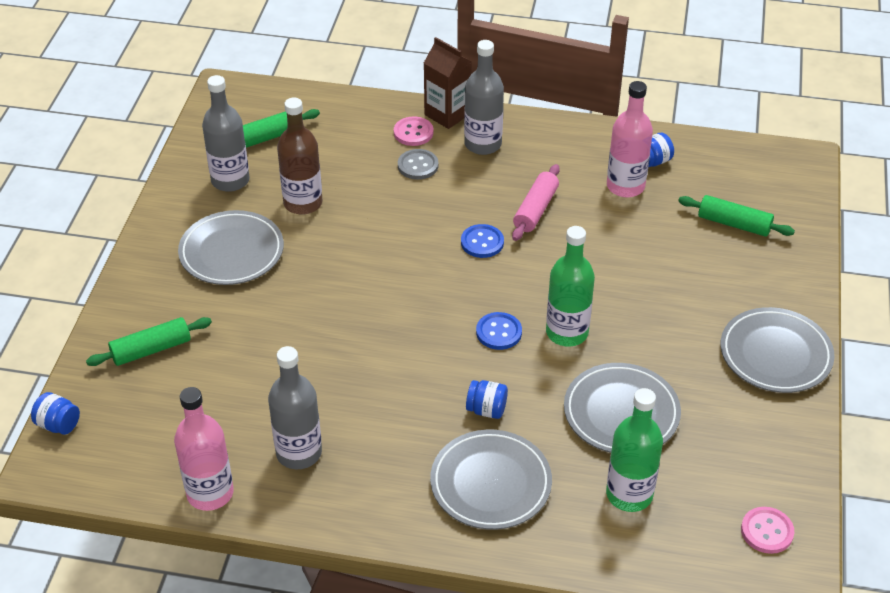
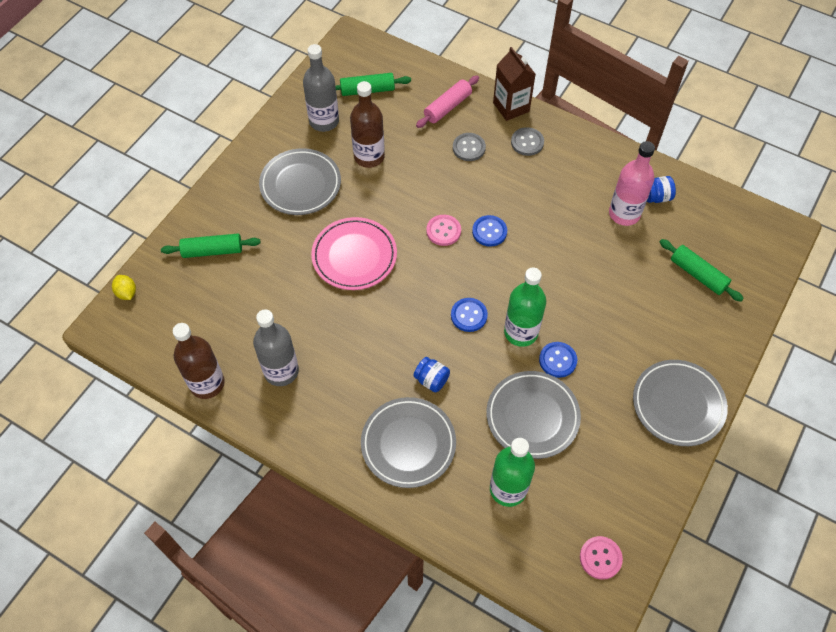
camera: 20 degrees right, 15 degrees up
(58, 425) = (127, 293): blue jar -> yellow lemon
(210, 493) = (207, 383): pink bottle -> brown bottle
(333, 308) = (354, 256): none -> pink plate
(413, 133) = (477, 117): pink button -> pink button (443, 231)
(483, 144) = (527, 142): grey bottle -> grey button
(535, 210) = (543, 214): pink rolling pin -> pink rolling pin (447, 107)
(622, 349) = (557, 360): none -> blue button

